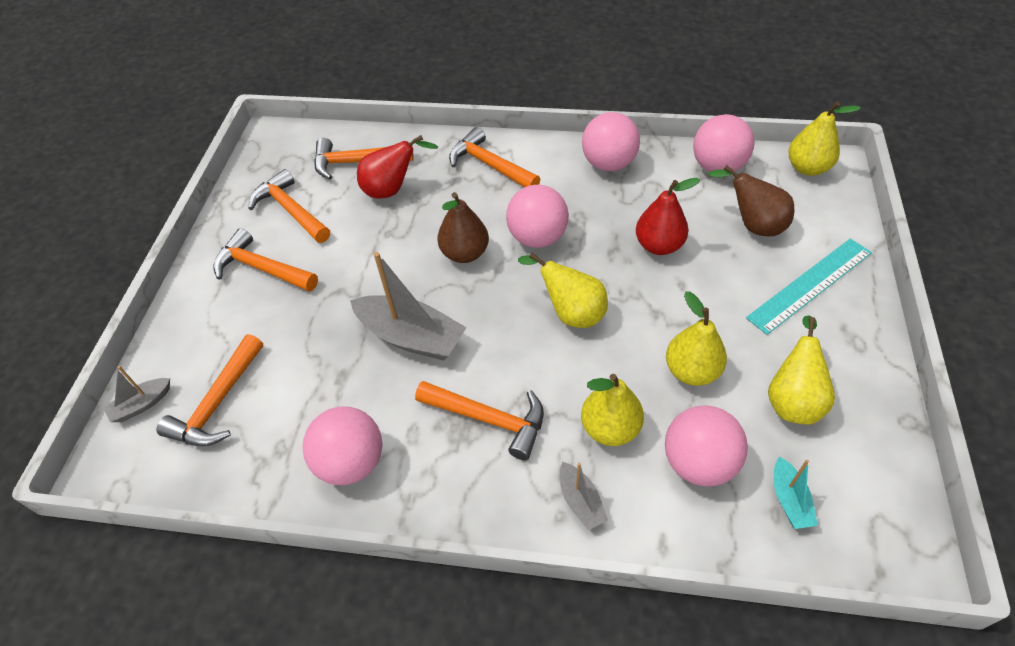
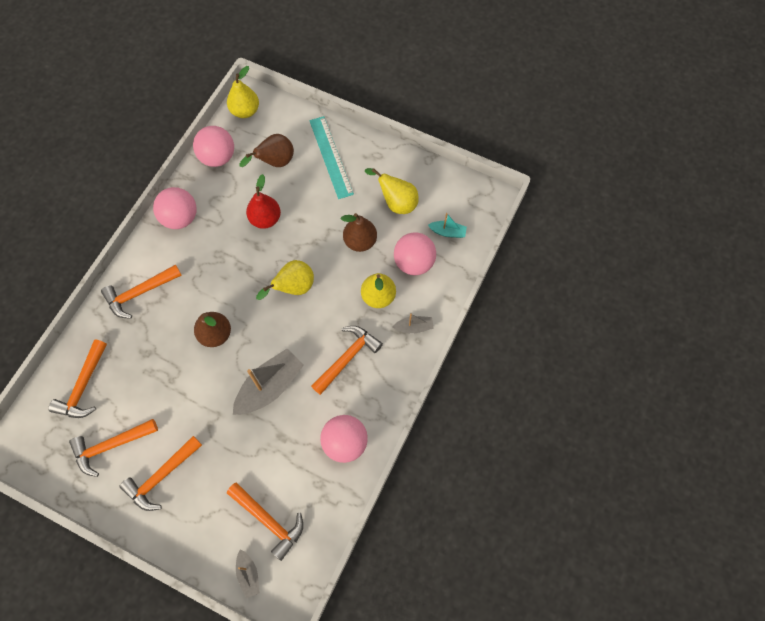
camera: 75 degrees left, 15 degrees up
(392, 190) = (128, 367): red pear -> none
(537, 237) = (224, 285): pink ball -> none
(691, 371) = (360, 241): yellow pear -> brown pear

